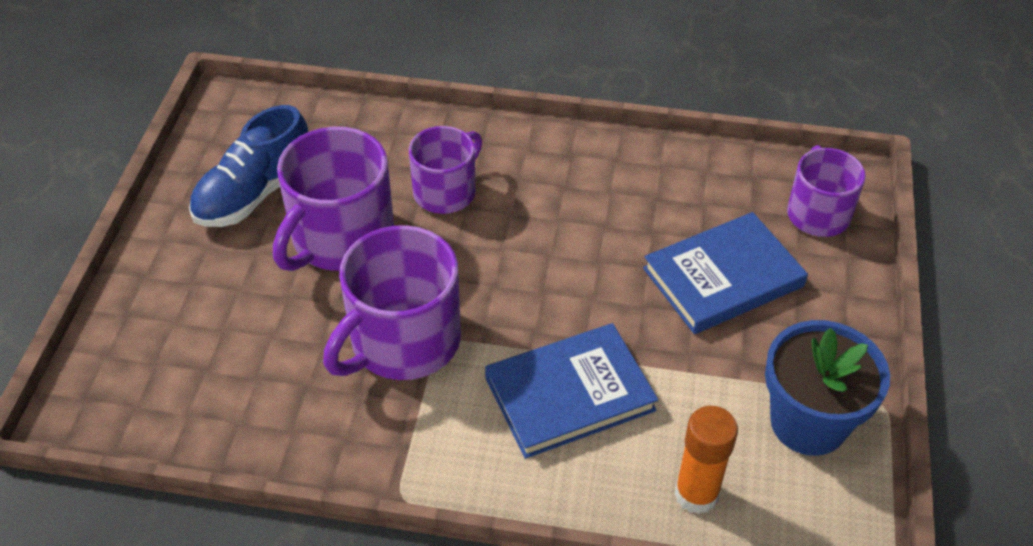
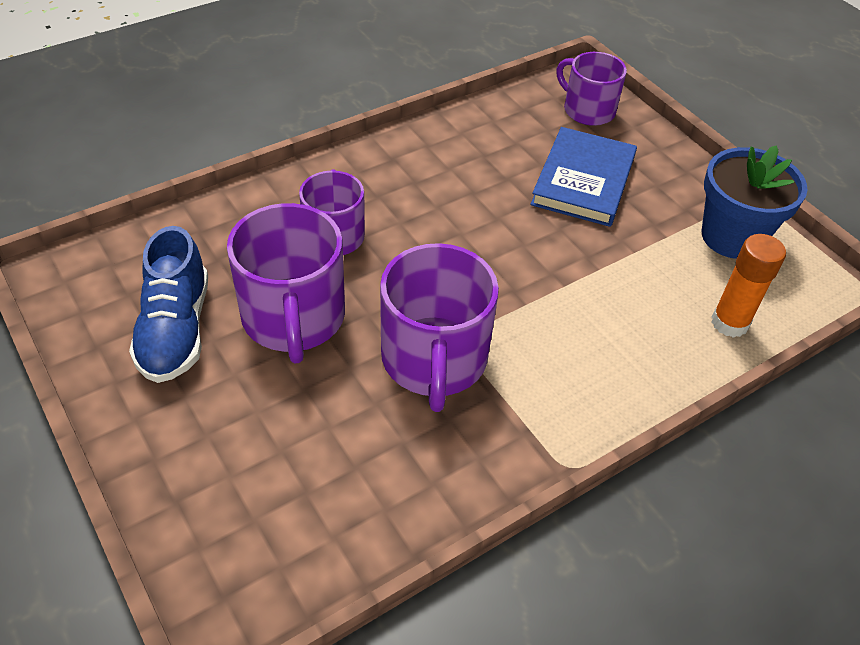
camera: 45 degrees left, 0 degrees up
(569, 394) = (586, 315): blue book -> none

